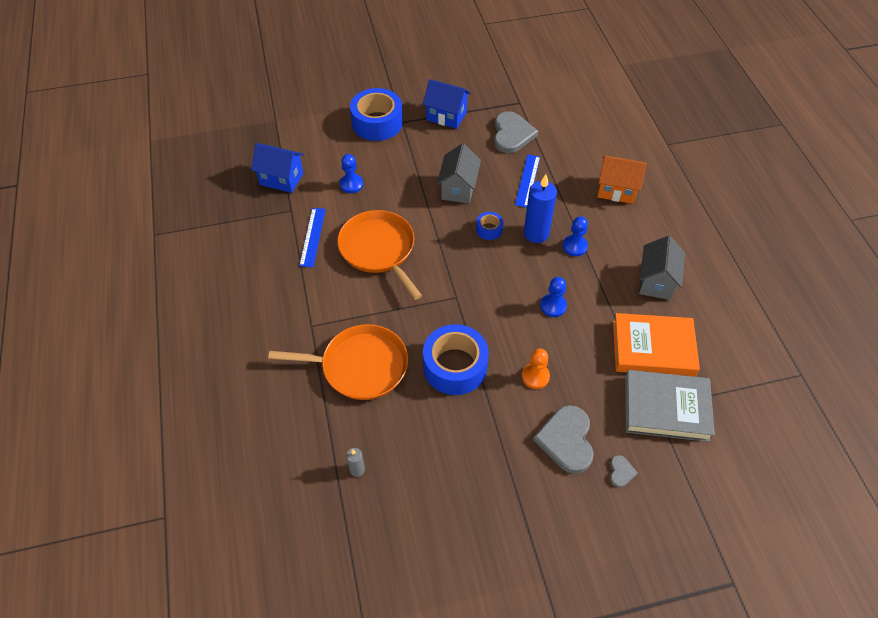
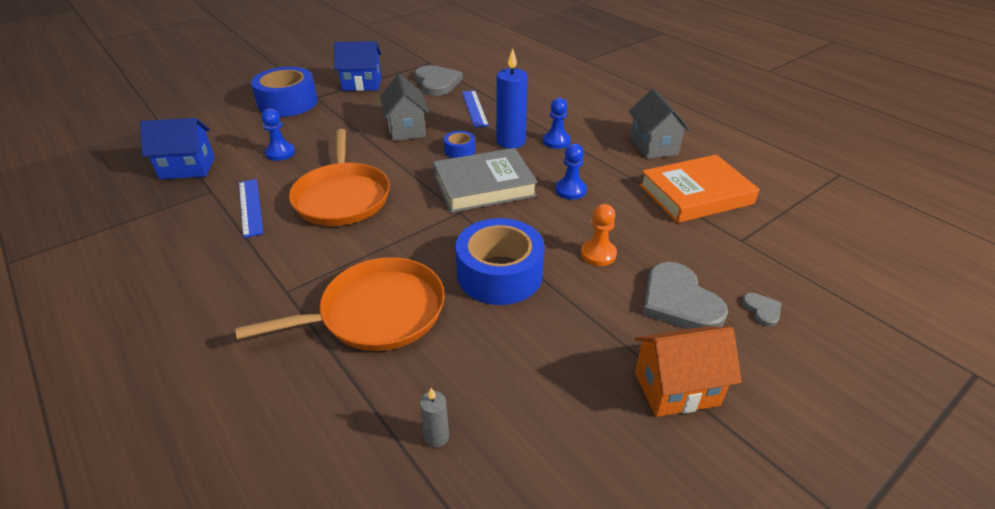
camera: 25 degrees left, 15 degrees down
(379, 250) = (342, 197): orange pan -> orange pan turned 135 degrees counterclockwise
(616, 190) = (564, 96): orange house -> orange house (676, 389)
(666, 408) = (752, 237): grey book -> grey book (484, 186)

